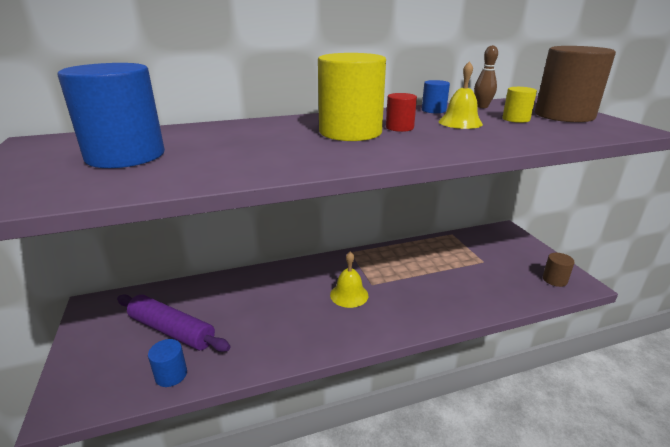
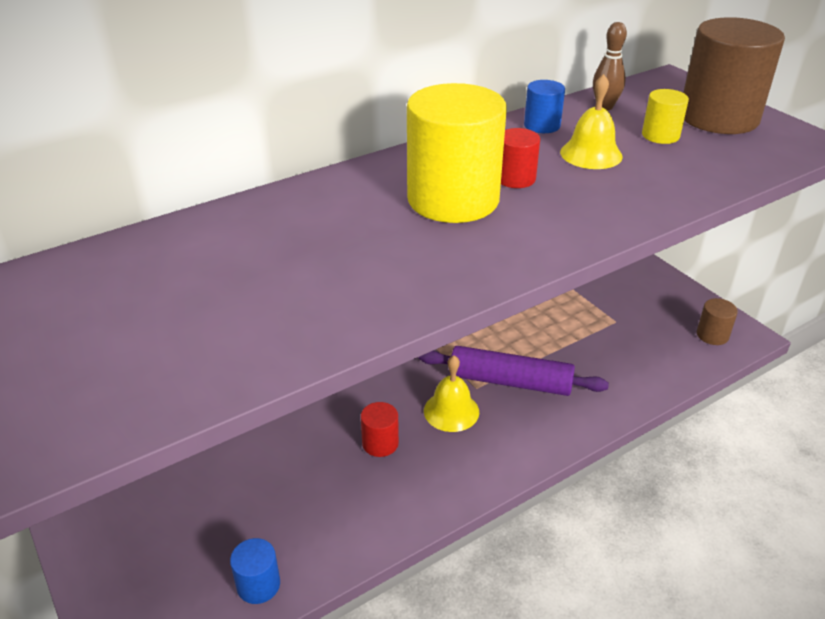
camera: 15 degrees left, 10 degrees up
(126, 156) = (164, 306): blue cylinder -> none
(172, 330) = (221, 520): purple rolling pin -> purple rolling pin (510, 381)
(293, 305) = (380, 443): none -> red cylinder

